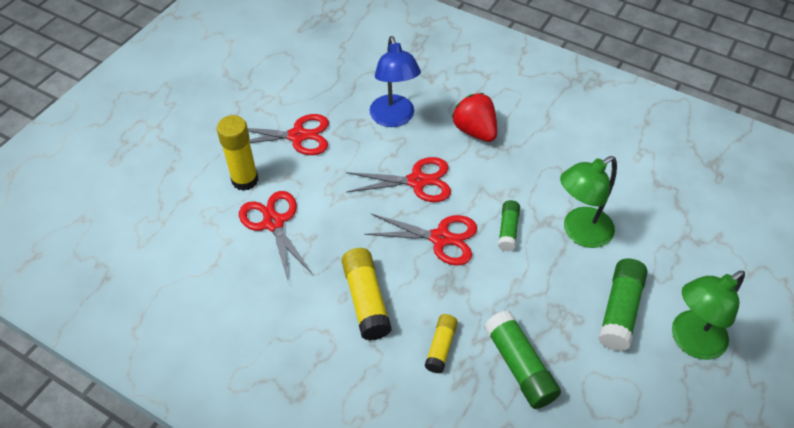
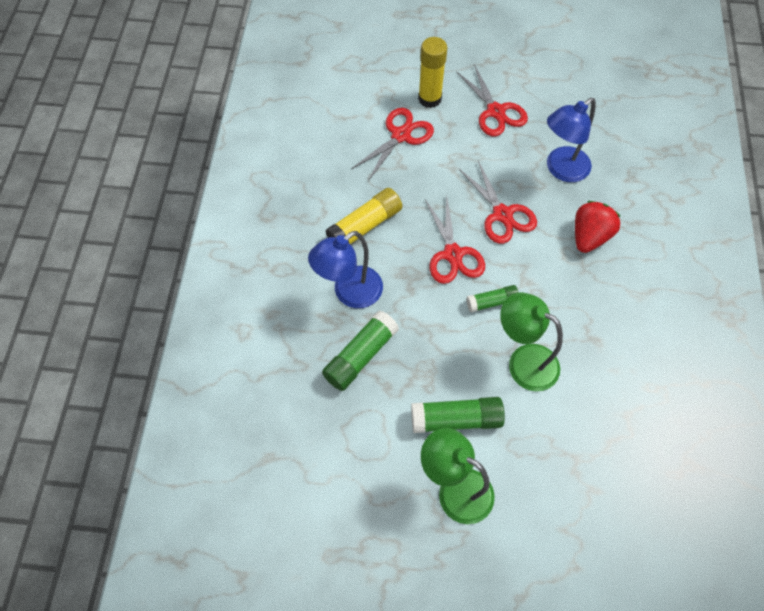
camera: 65 degrees right, 10 degrees up
(441, 347) = (349, 293): yellow glue stick -> blue lamp

